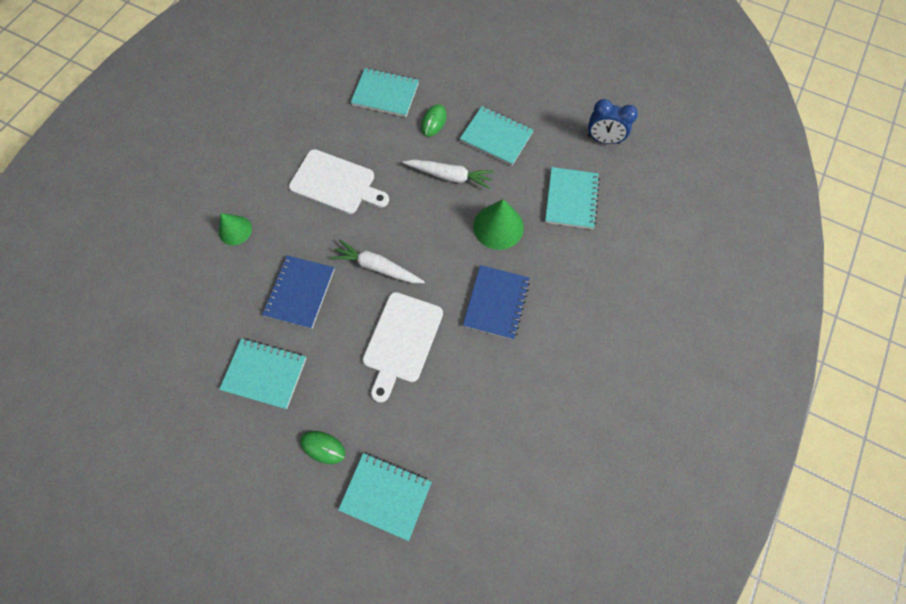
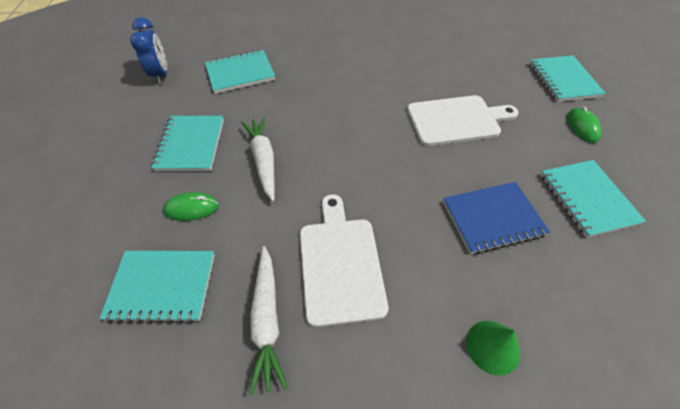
camera: 120 degrees left, 15 degrees down
(377, 267) = (408, 169): white carrot -> white carrot (267, 320)
(385, 94) = (162, 286): turquoise notebook -> turquoise notebook turned 75 degrees counterclockwise
(496, 303) = (372, 81): blue notebook -> none
(498, 226) = (299, 105): green cone -> none

